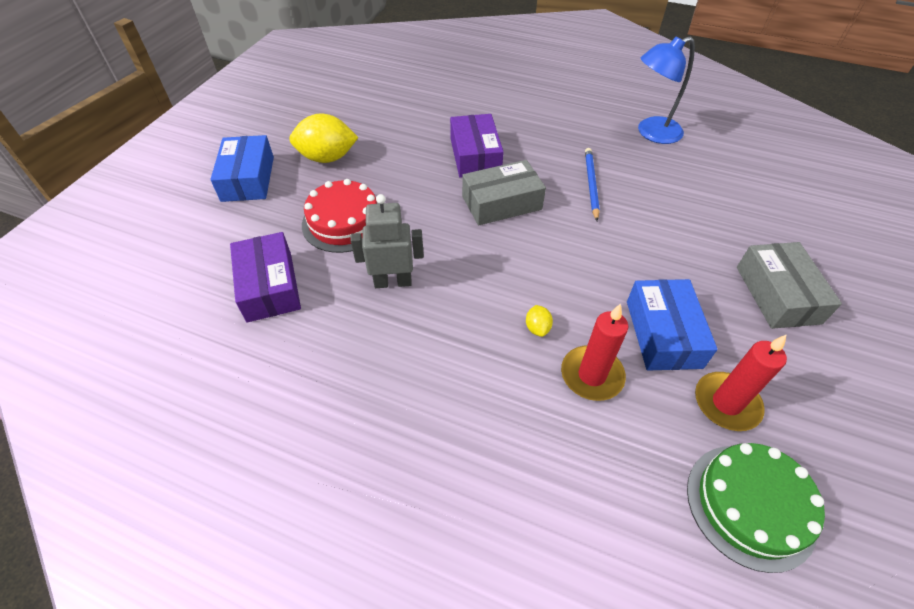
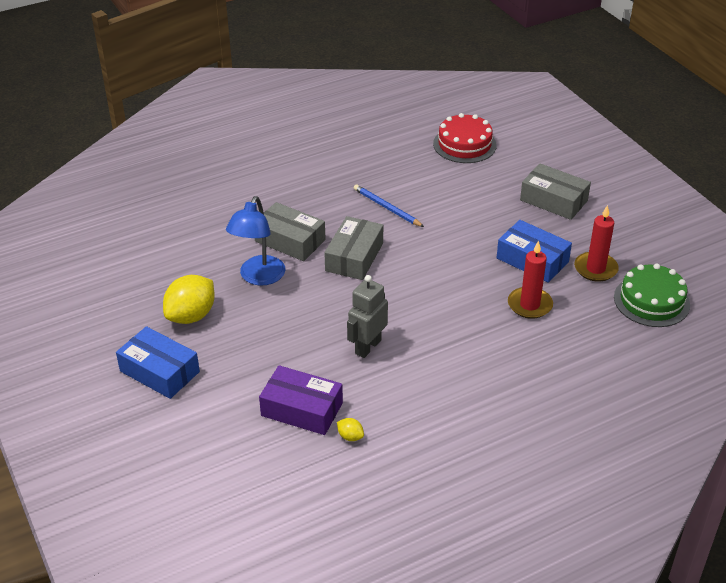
camera: 50 degrees left, 10 degrees down
(344, 222) = (279, 342): red cake -> red cake (464, 144)
(475, 156) = (290, 240): purple box -> grey box
(537, 328) = (475, 305): yellow lemon -> yellow lemon (350, 436)
(651, 133) = (373, 149): blue lamp -> blue lamp (259, 277)

